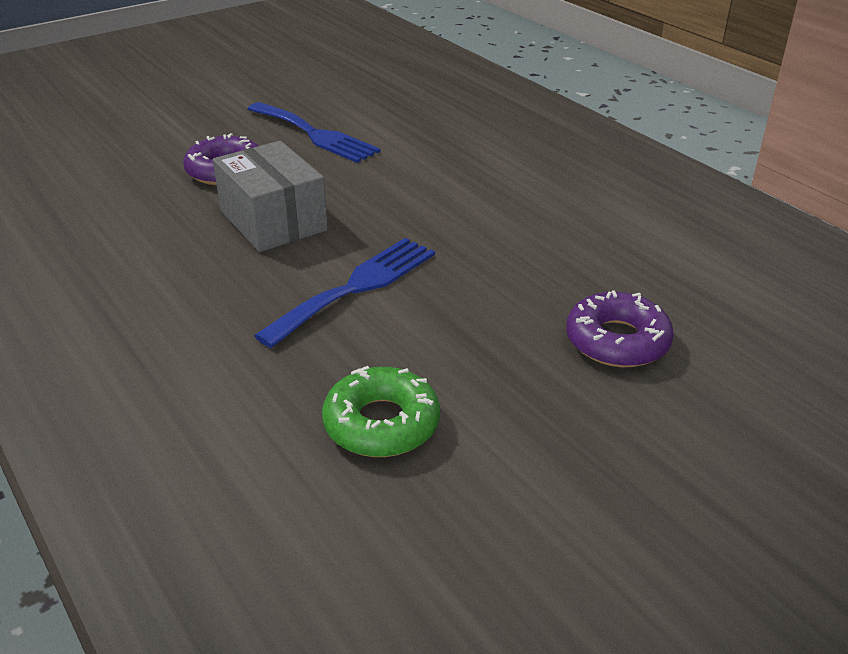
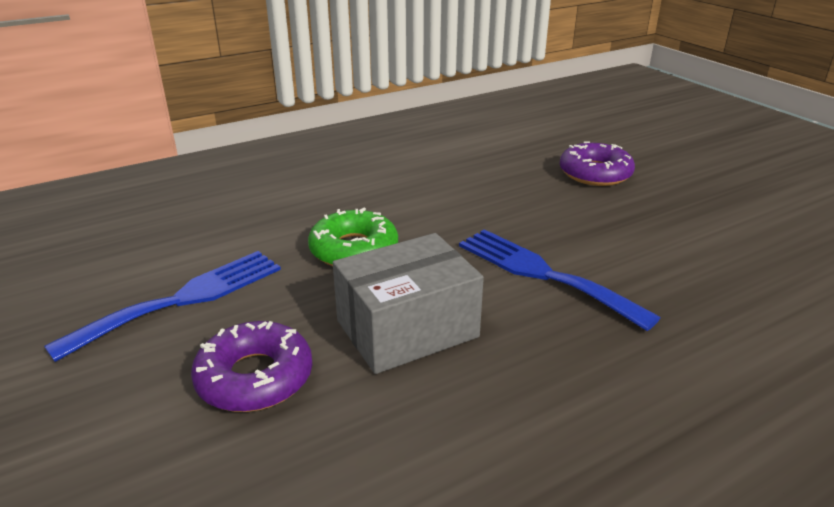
camera: 85 degrees left, 5 degrees down
(381, 423) = (731, 265): green donut -> green donut (354, 250)

